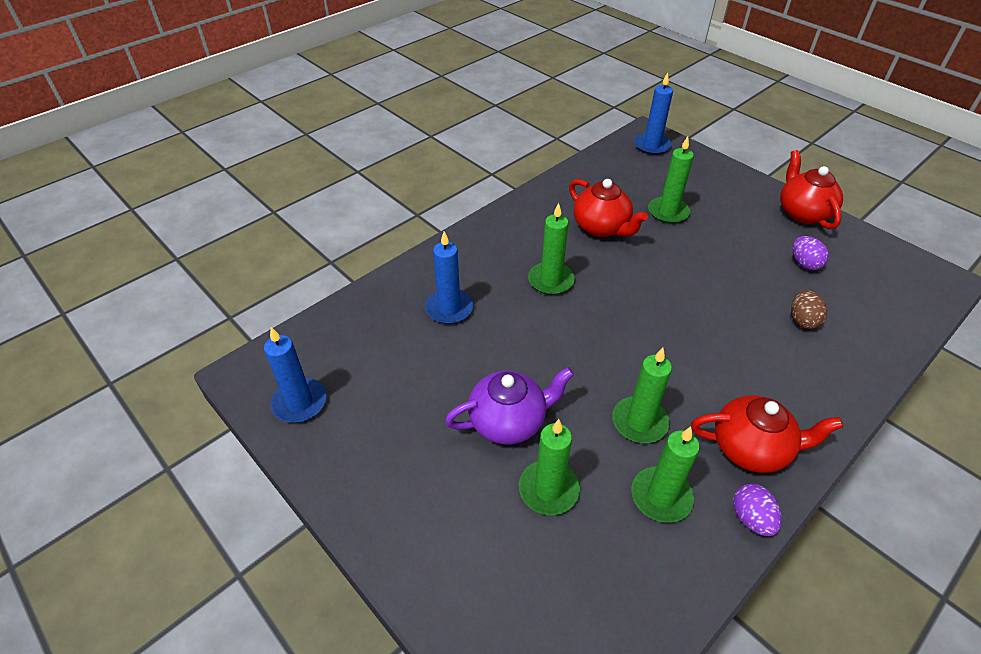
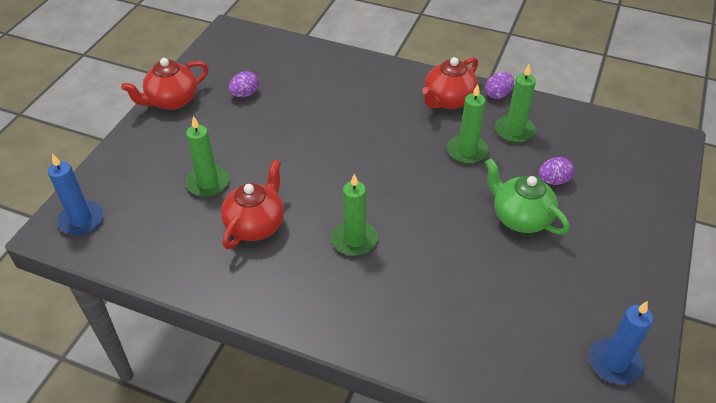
camera: 115 degrees left, 0 degrees up
(449, 308) = (437, 302): blue candle -> none
(508, 421) = (520, 217): purple teapot -> green teapot
(548, 489) = (553, 180): green candle -> purple egg
(751, 448) = (448, 100): red teapot -> red teapot turned 120 degrees counterclockwise
(802, 320) = (313, 90): brown egg -> none

